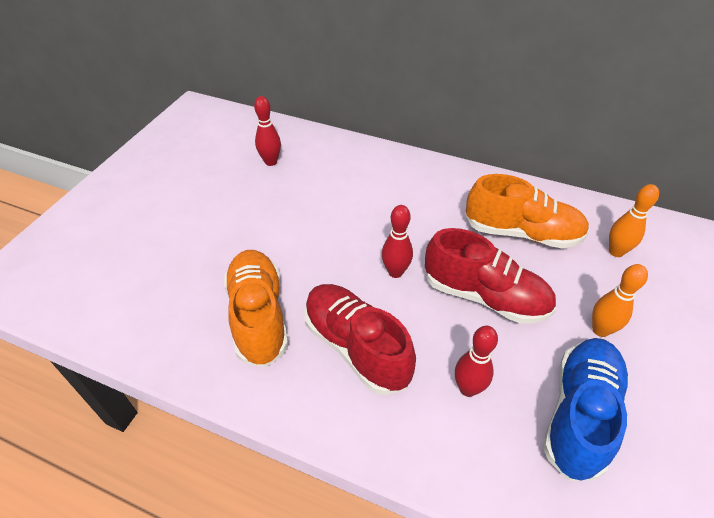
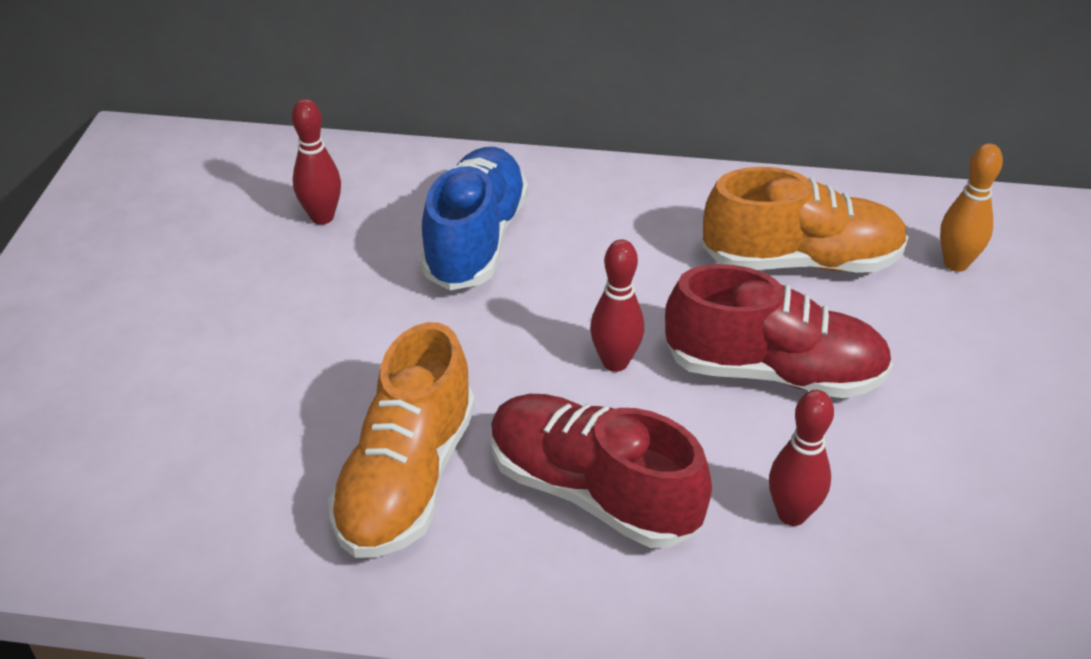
camera: 15 degrees left, 5 degrees down
(258, 316) = (407, 478): orange shoe -> orange shoe turned 135 degrees counterclockwise
(579, 414) = (968, 513): blue shoe -> blue shoe (475, 240)
(600, 330) = (965, 386): orange bowling pin -> none

